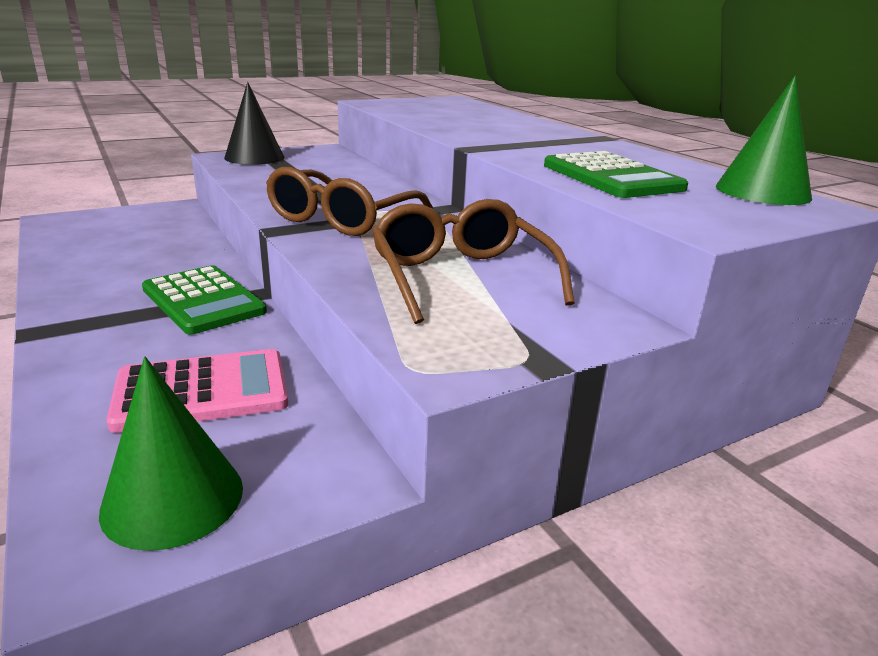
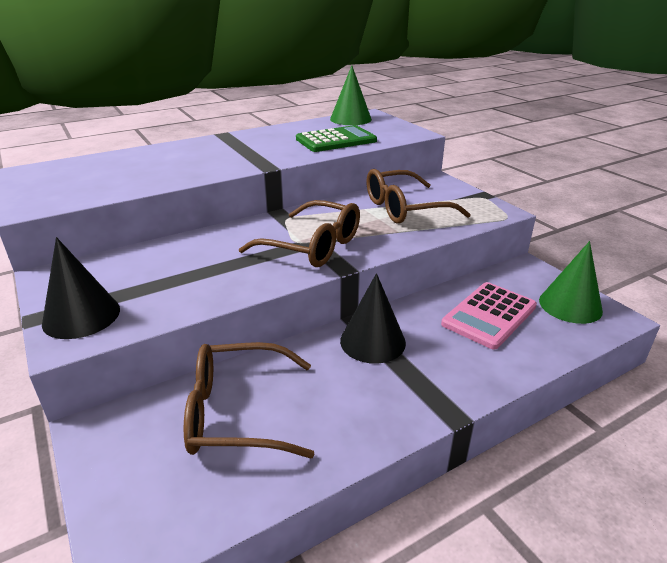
camera: 90 degrees left, 5 degrees up
(148, 243) = (237, 412): none -> brown glasses
(202, 391) = (489, 315): pink calculator -> pink calculator turned 120 degrees counterclockwise
(203, 300) = (372, 341): green calculator -> black cone

